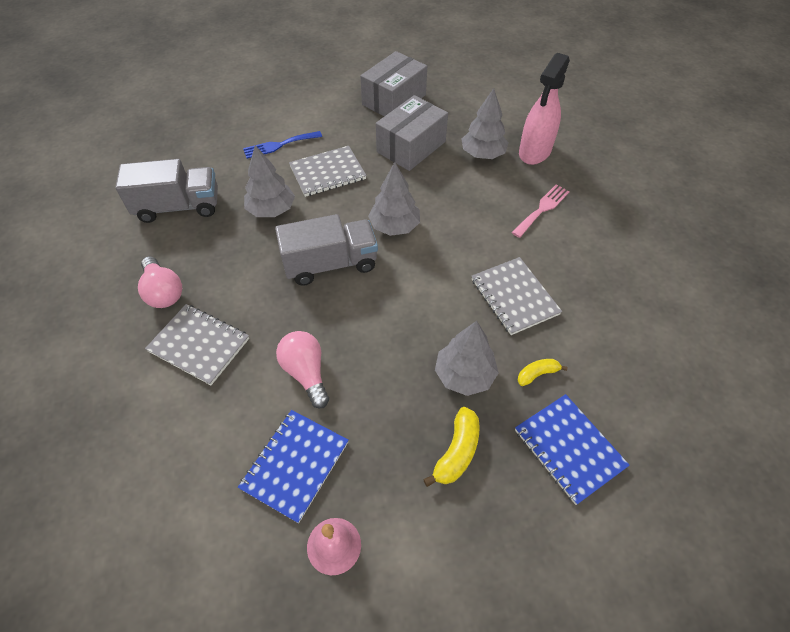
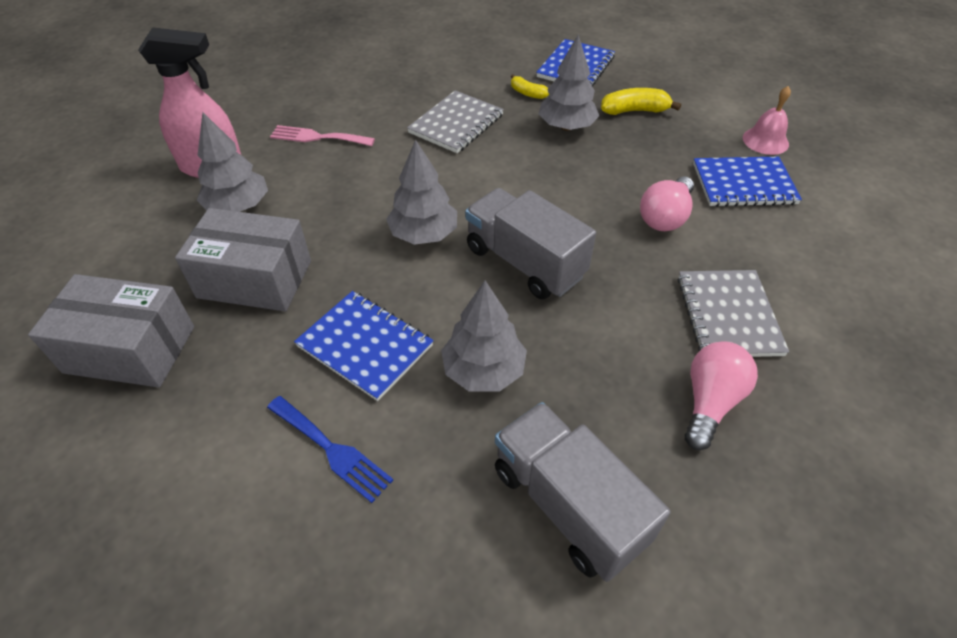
camera: 120 degrees left, 5 degrees down
(327, 173) = (365, 346): grey notebook -> blue notebook

